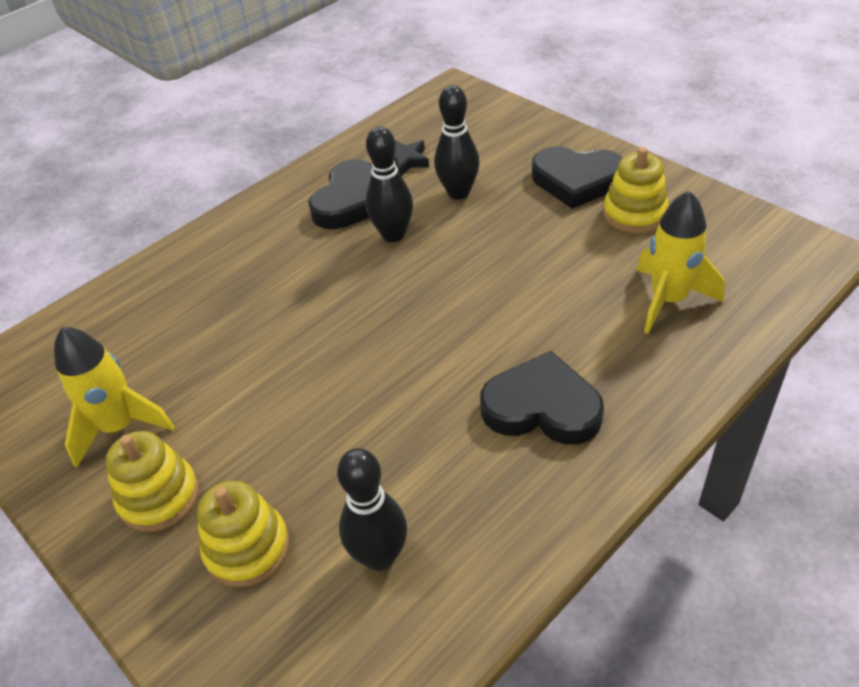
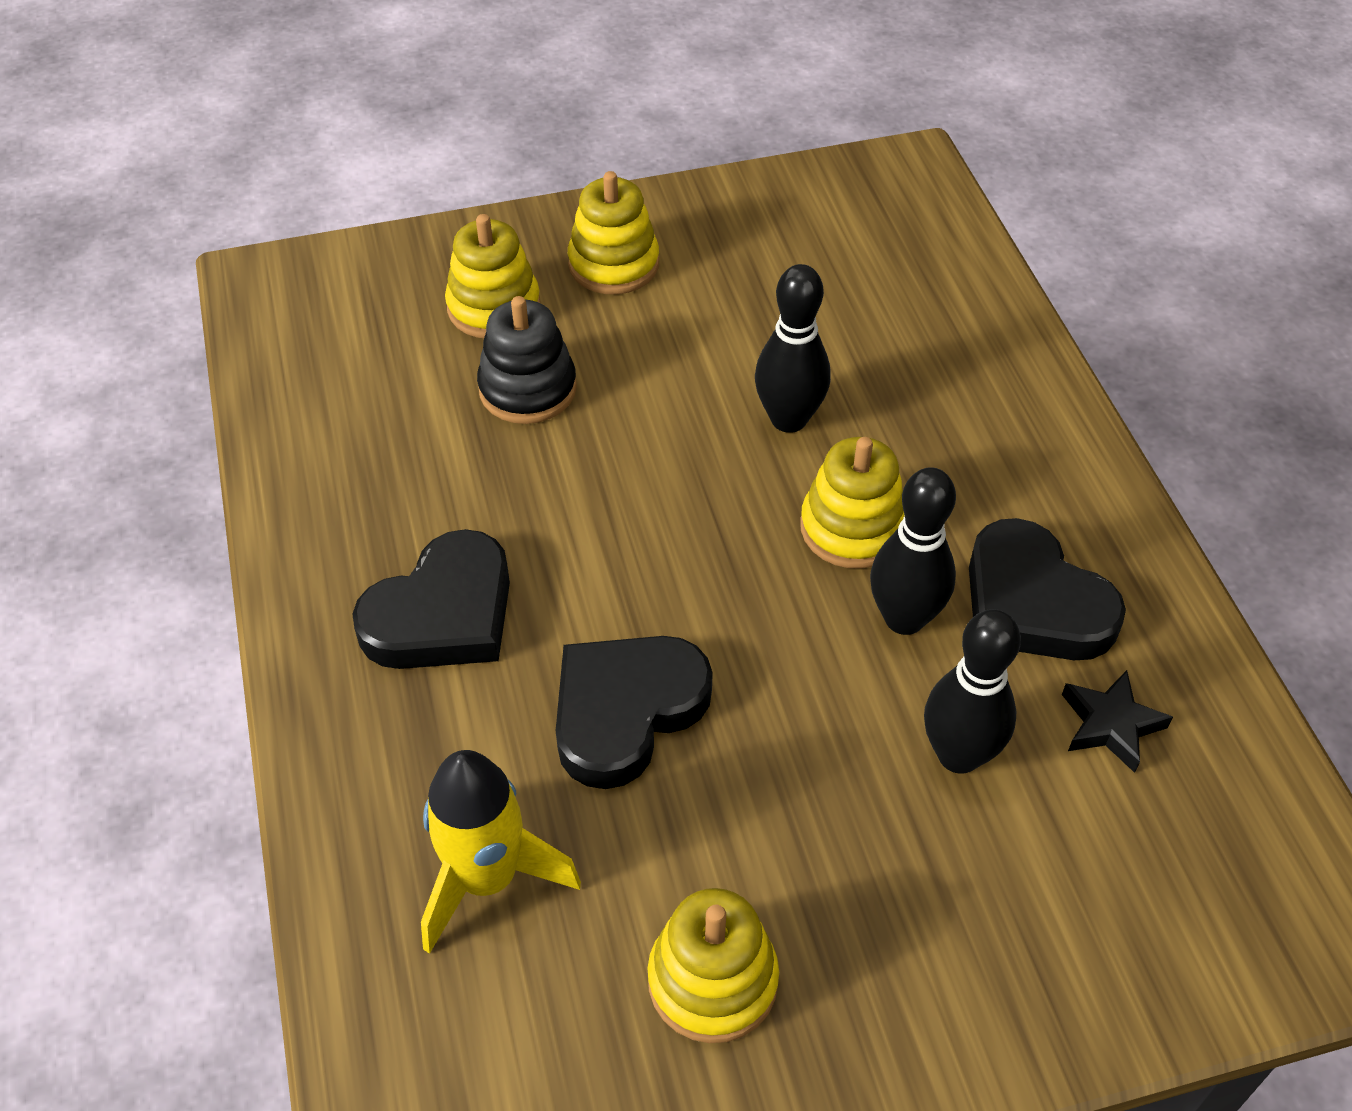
camera: 115 degrees right, 5 degrees up
(120, 427) = (738, 257): yellow rocket -> none
(325, 474) = (528, 389): none -> black stacking toy
(345, 274) = (852, 528): none -> yellow stacking toy
(380, 556) = (394, 393): black bowling pin -> black bowling pin (789, 419)
(577, 181) = (870, 954): black heart -> black heart (626, 711)

